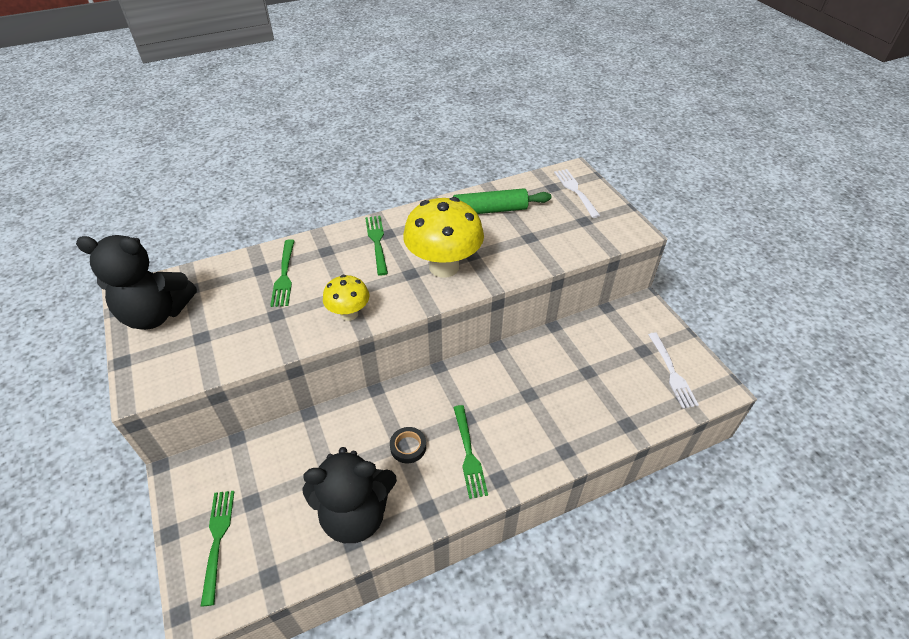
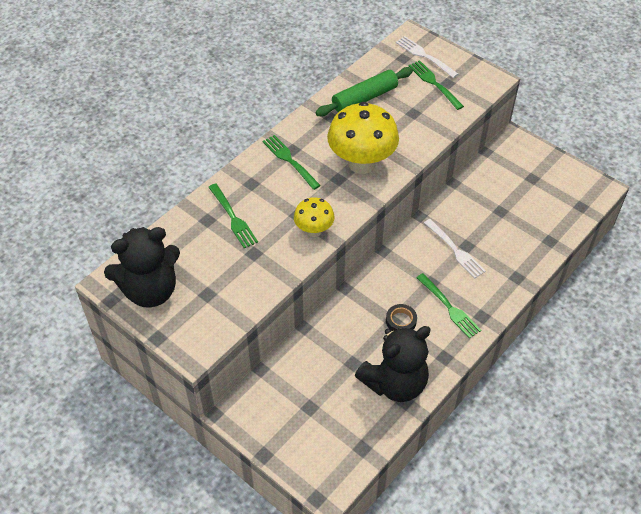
camera: 25 degrees left, 5 degrees up
(217, 539) = (305, 442): green fork -> green fork (434, 83)
(672, 373) = (562, 188): white fork -> white fork (455, 250)

